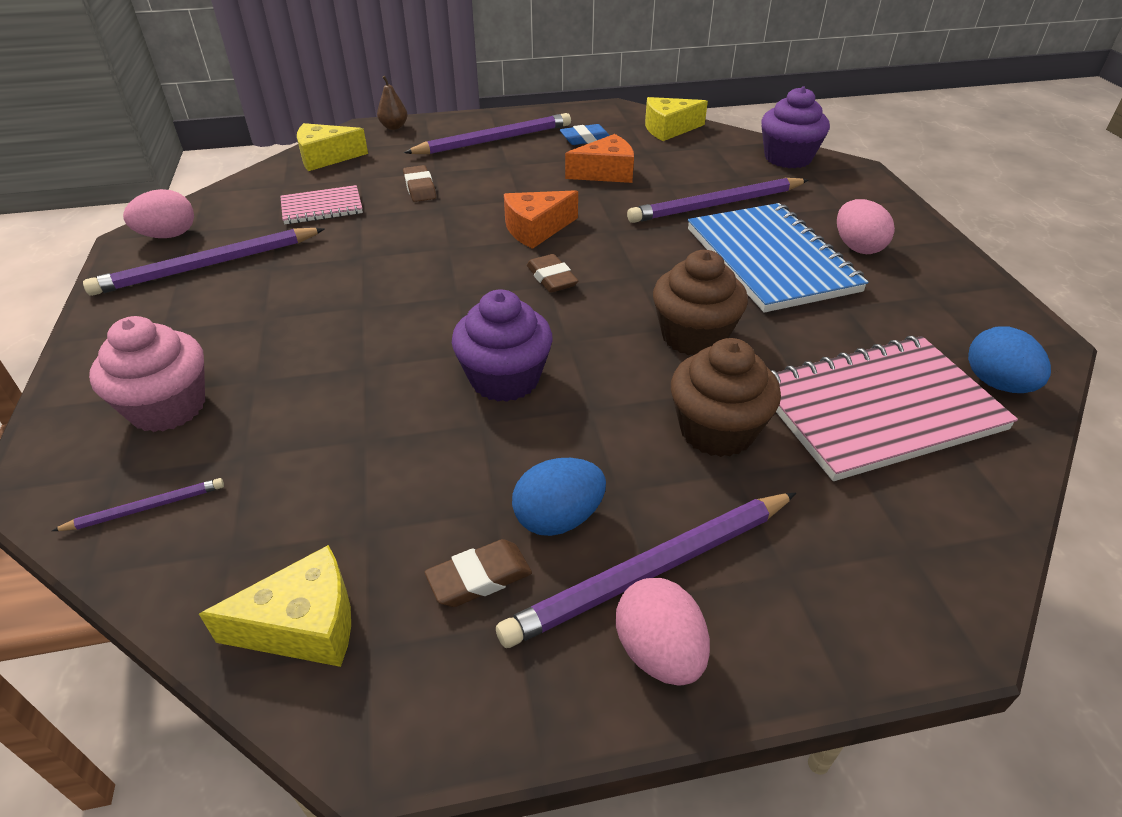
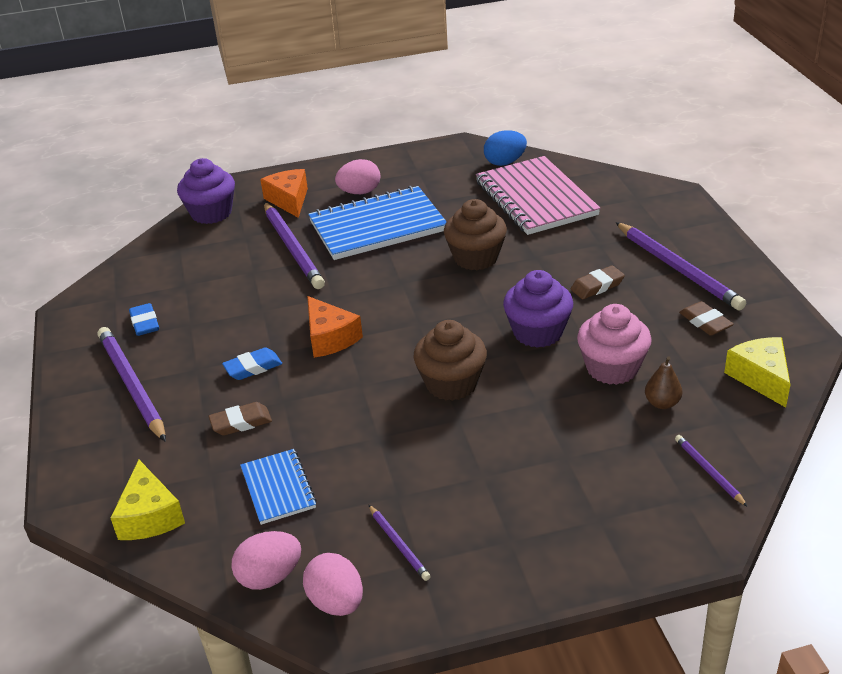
camera: 90 degrees left, 5 degrees down
(168, 407) = (609, 497): pink cupcake -> pink cupcake (612, 368)
(208, 266) = (399, 544): purple pencil -> purple pencil, size x0.48
(322, 207) = (278, 488): pink notebook -> blue notebook
(394, 127) = (71, 473): brown pear -> brown pear (662, 403)
(499, 190) = (253, 367): none -> blue eraser
(551, 278) = (408, 323): brown eraser -> brown eraser (597, 286)
(558, 518) = (654, 300): blue egg -> none
(606, 173) = (225, 306): orange cheese -> orange cheese (289, 200)
(659, 652) = (724, 265): pink egg -> pink egg (270, 577)
(668, 129) = (134, 274): yellow cheese -> none
(716, 430) = (567, 249): brown cupcake -> brown cupcake (451, 384)

